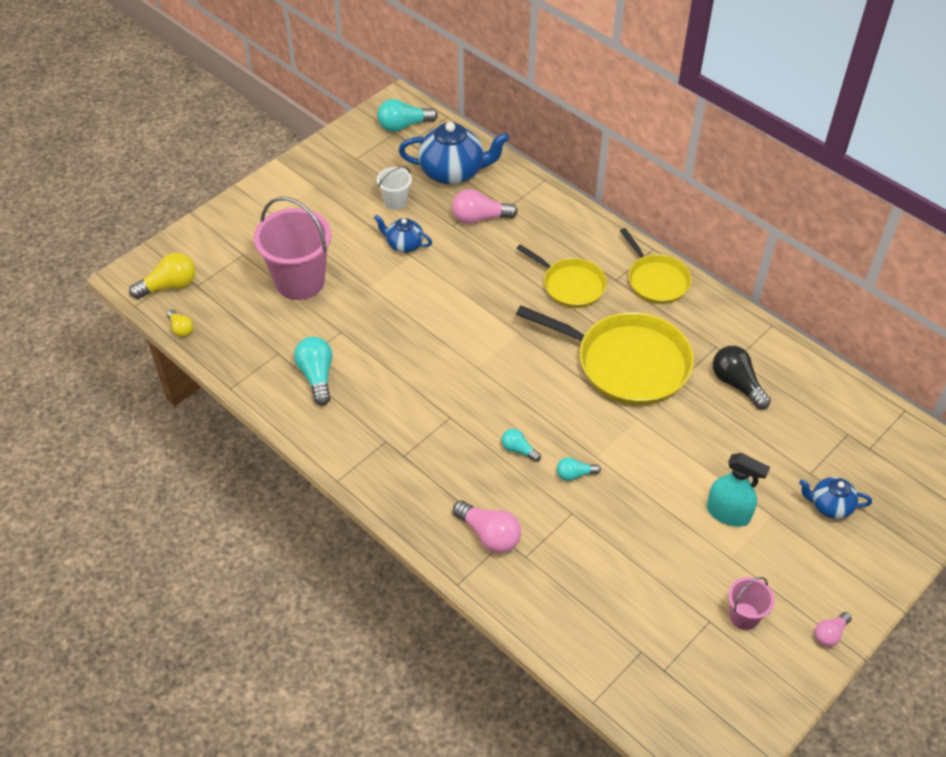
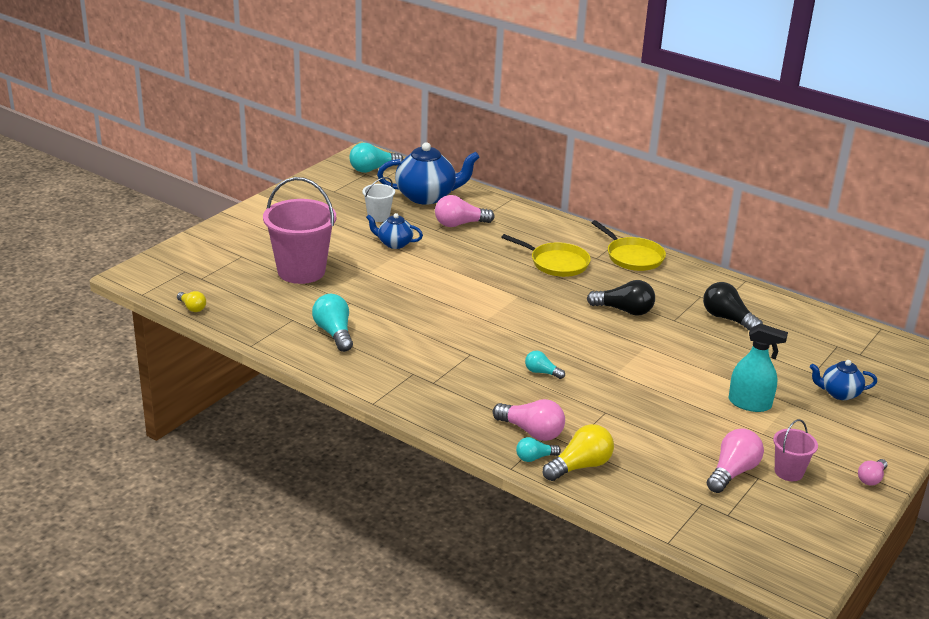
camera: 10 degrees left, 20 degrees down
(169, 286) = (174, 280): yellow light bulb -> yellow light bulb (580, 466)
(574, 474) = (599, 386): turquoise light bulb -> turquoise light bulb (535, 458)
(627, 363) = (624, 310): yellow pan -> black light bulb
(684, 611) = (732, 472): none -> pink light bulb

